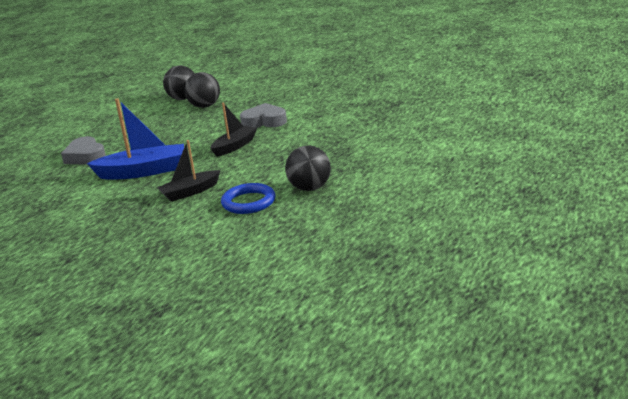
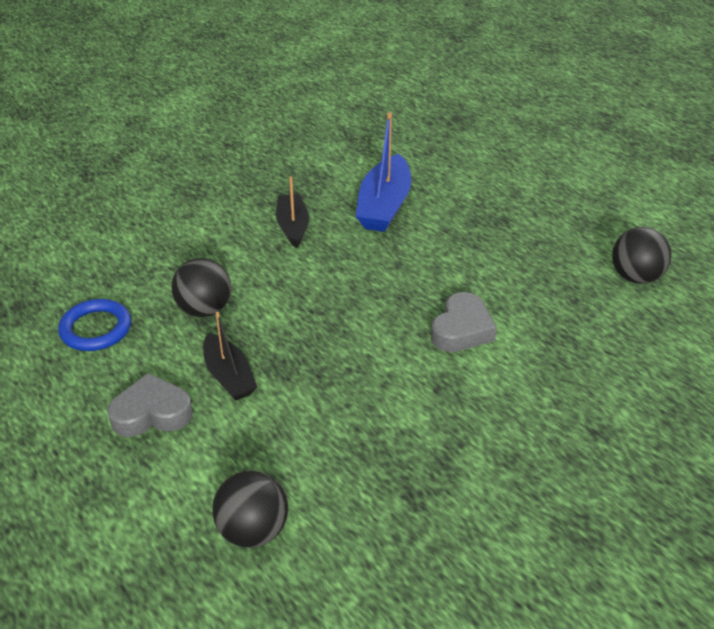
camera: 110 degrees right, 15 degrees up
(85, 156) = (472, 175): grey heart -> grey heart (151, 413)
(205, 106) = (581, 290): black ball -> black ball (253, 530)
(234, 146) = (393, 283): black boat -> black boat (229, 376)
(248, 202) = (221, 258): blue ring -> blue ring (96, 329)

